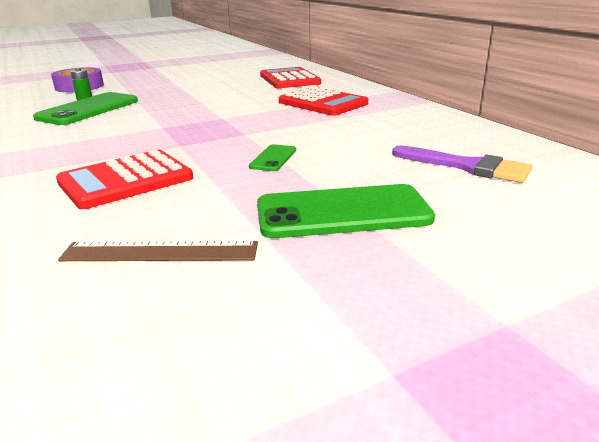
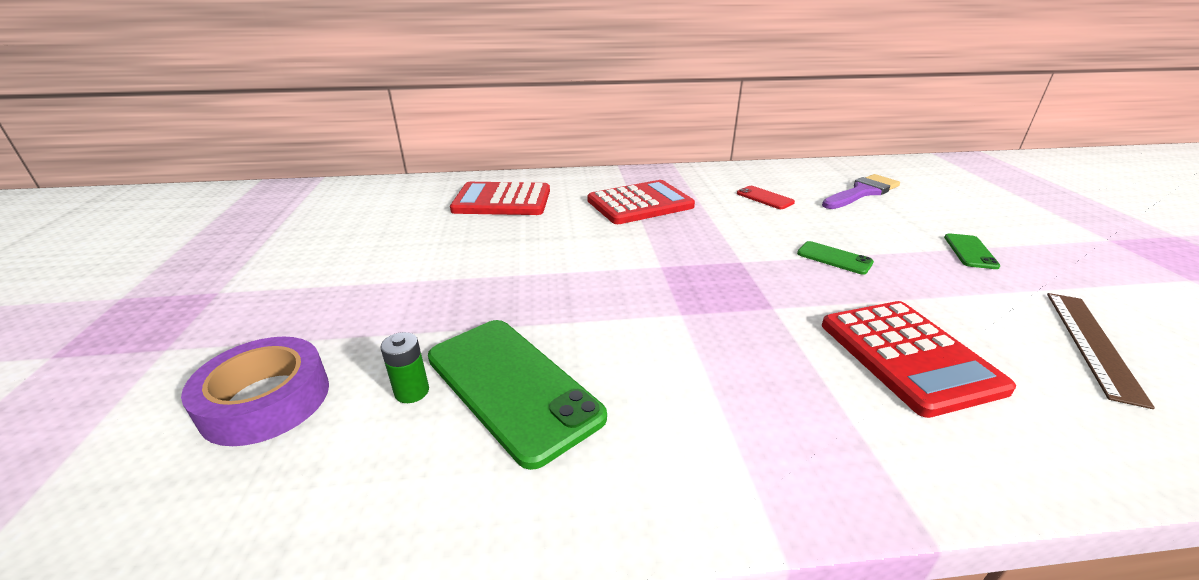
camera: 70 degrees left, 5 degrees up
(342, 213) = (970, 251): green phone -> green phone, size x0.48
(387, 132) = (764, 198): none -> red phone

